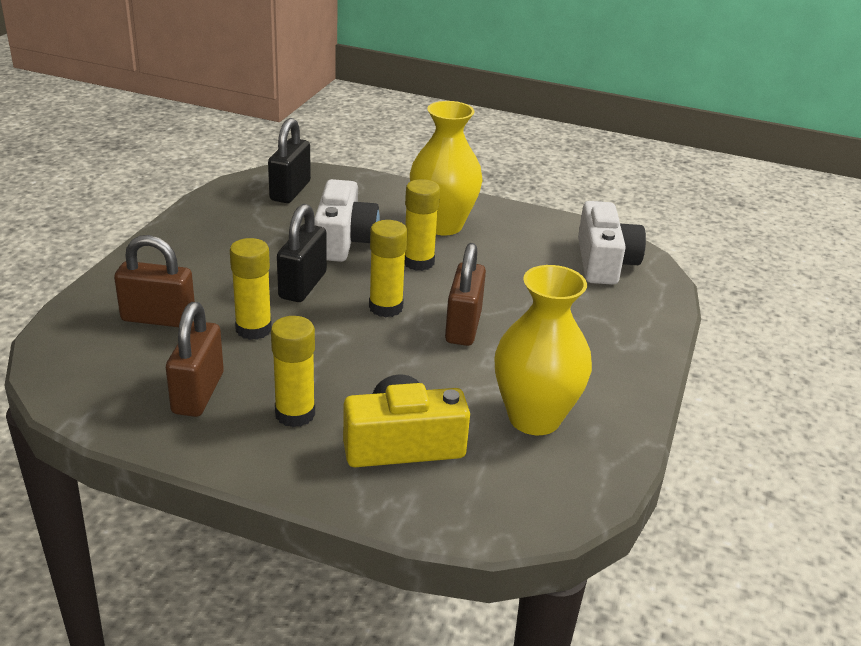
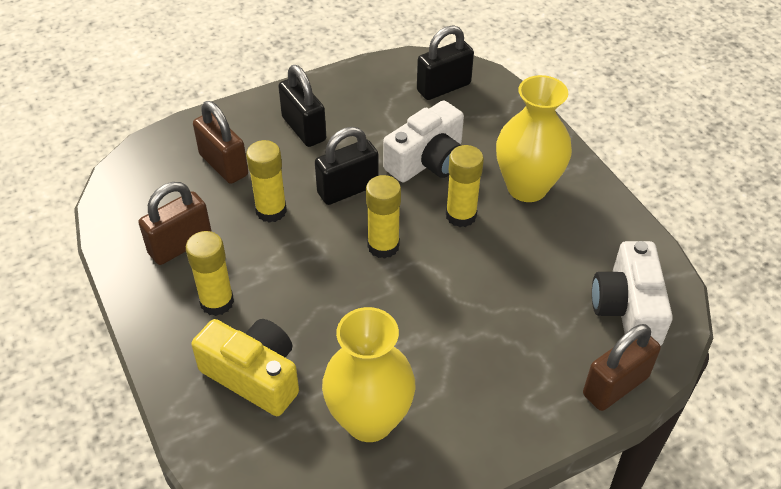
camera: 45 degrees right, 15 degrees up
(203, 263) = (304, 129): none -> black padlock
(463, 327) = (419, 301): brown padlock -> brown padlock (615, 386)
(604, 262) = (627, 308): white camera -> white camera turned 135 degrees clockwise

